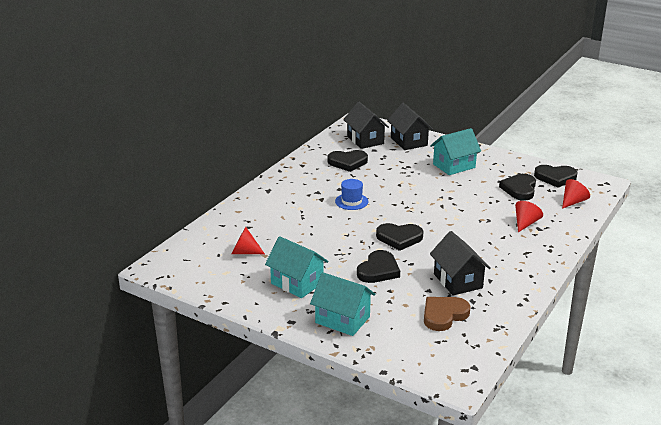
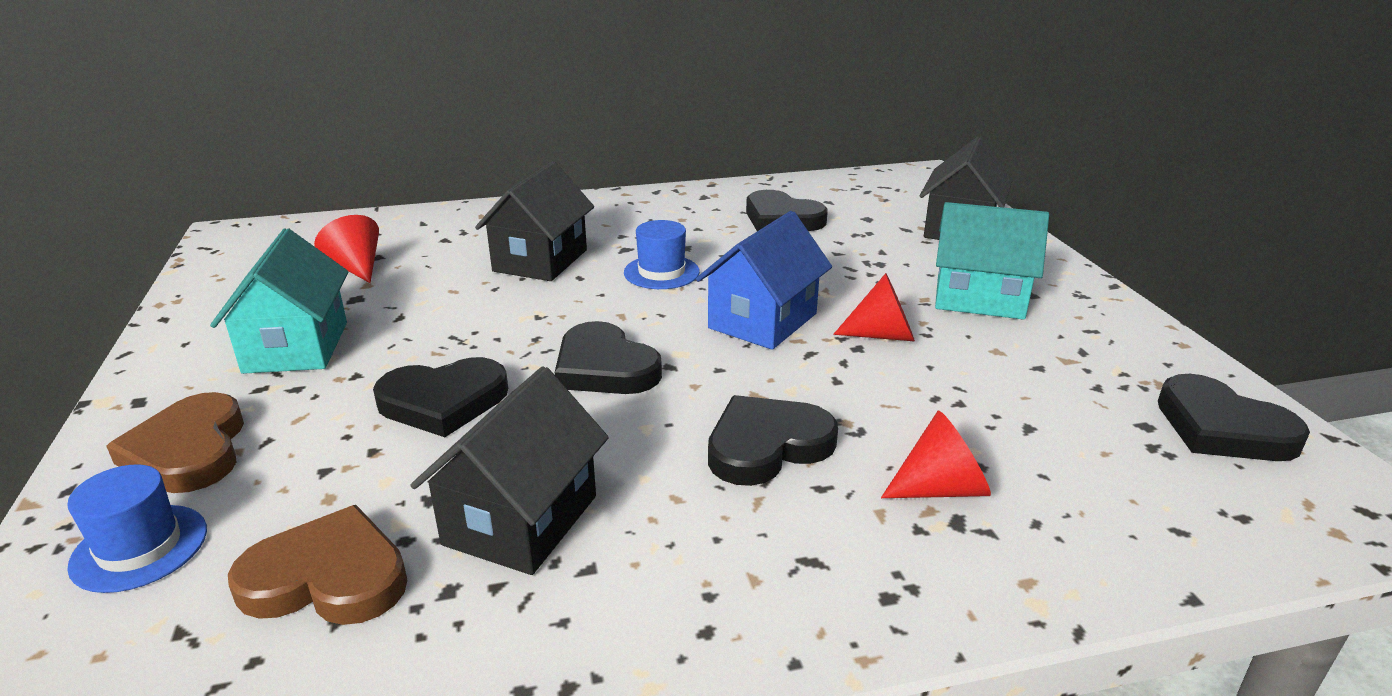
camera: 45 degrees right, 0 degrees up
(342, 320) = (189, 450): turquoise house -> brown heart
(365, 140) = (880, 201): black house -> black house (540, 260)
(389, 339) = (139, 548): none -> blue hat
(412, 202) = (762, 321): none -> blue house
(519, 189) = (1064, 406): black heart -> black heart (767, 446)
(573, 202) = (1186, 510): red cone -> red cone (883, 335)

